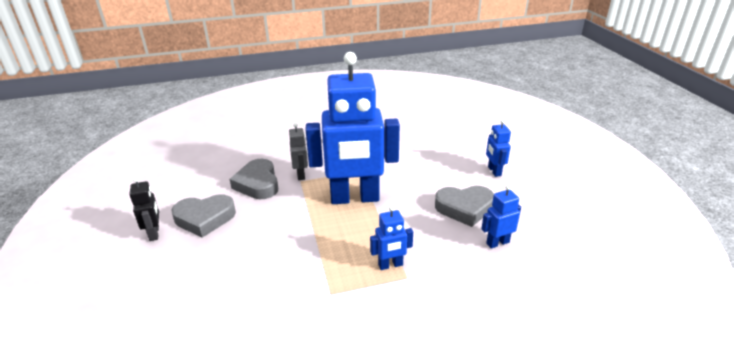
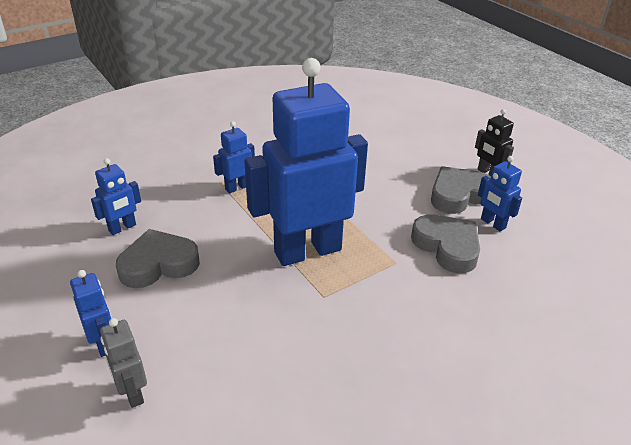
camera: 160 degrees right, 5 degrees up
(208, 192) = (492, 223): none -> blue robot
(301, 175) = (403, 272): grey robot -> grey robot (132, 393)

